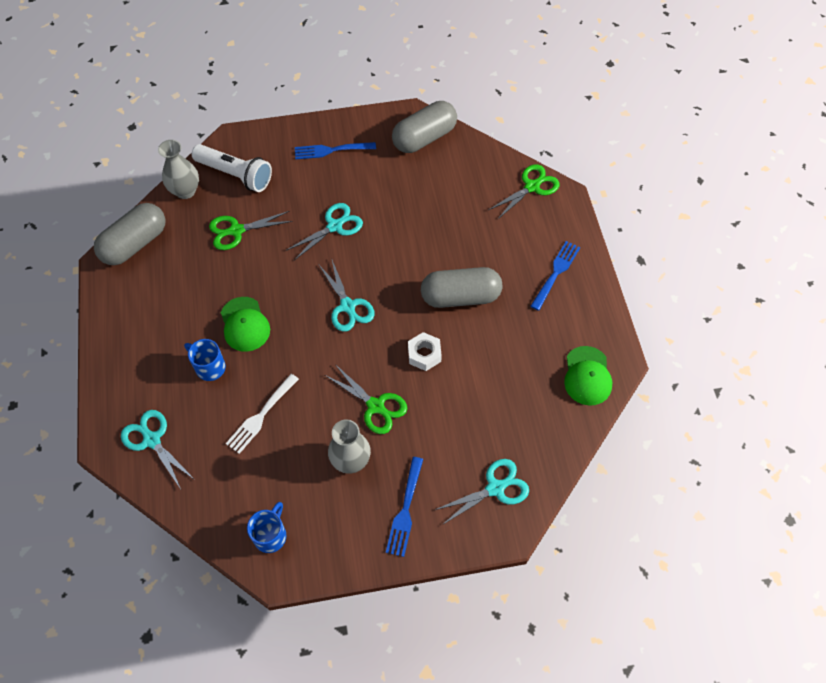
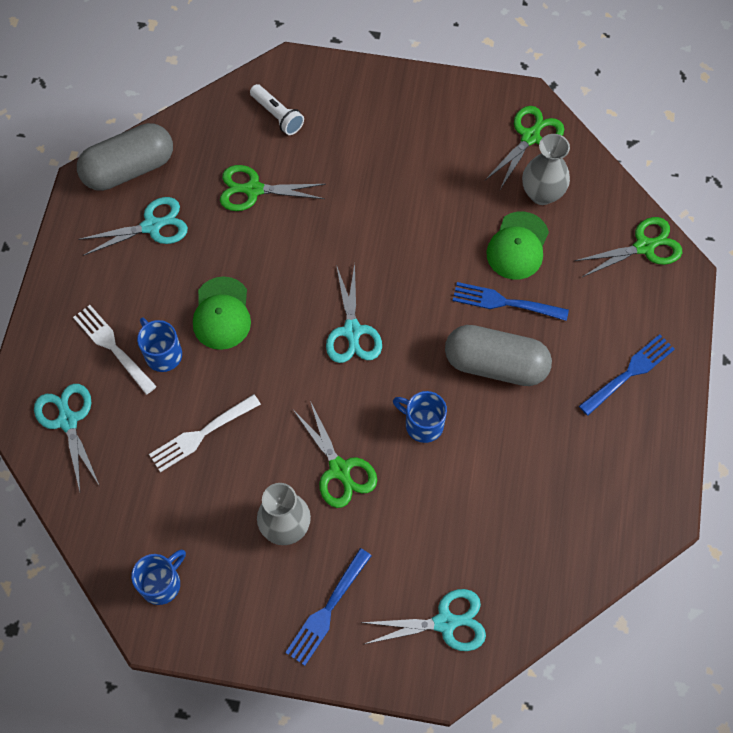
camera: 20 degrees right, 5 degrees up
(168, 374) = (112, 346): none -> white fork
(185, 191) = (211, 118): grey vase -> grey vase (542, 194)
(235, 175) = (277, 115): white flashlight -> white flashlight, size x0.61
(331, 150) = (406, 118): blue fork -> blue fork (505, 302)
(334, 226) = (374, 221): turquoise scissors -> turquoise scissors (152, 226)
(424, 138) = (530, 137): grey capsule -> green scissors
(424, 354) = (422, 424): white nut -> blue mug
(587, 376) = (615, 521): green cap -> green cap (517, 246)

